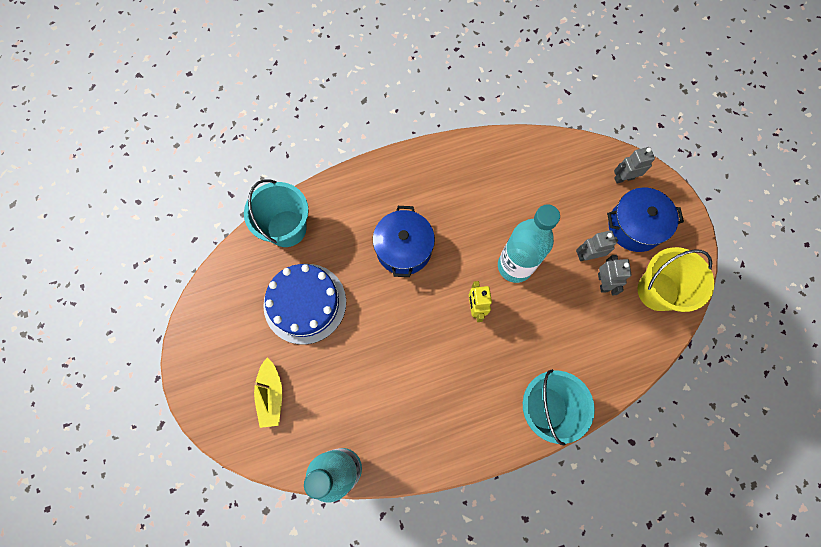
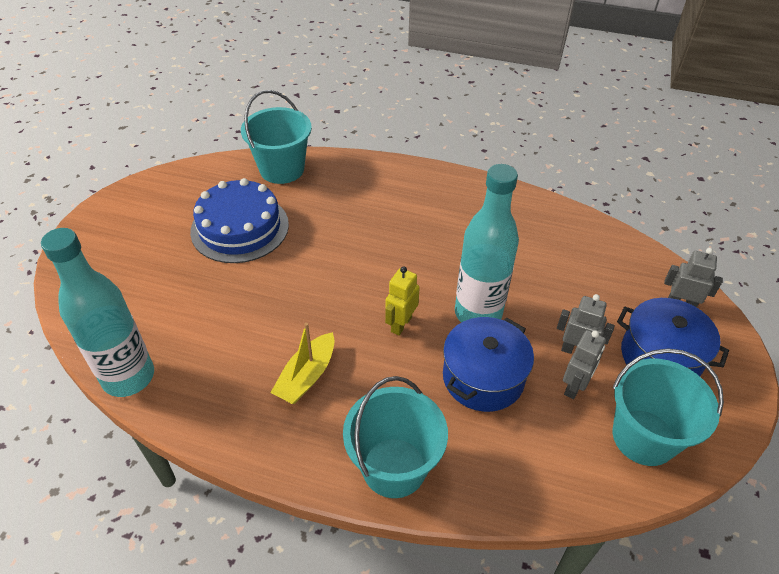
camera: 35 degrees right, 25 degrees down
(271, 395) = (135, 277): yellow boat -> yellow boat (306, 376)
(404, 249) = (373, 237): blue pot -> blue pot (483, 377)
(657, 291) = (644, 437): yellow bucket -> turquoise bucket

